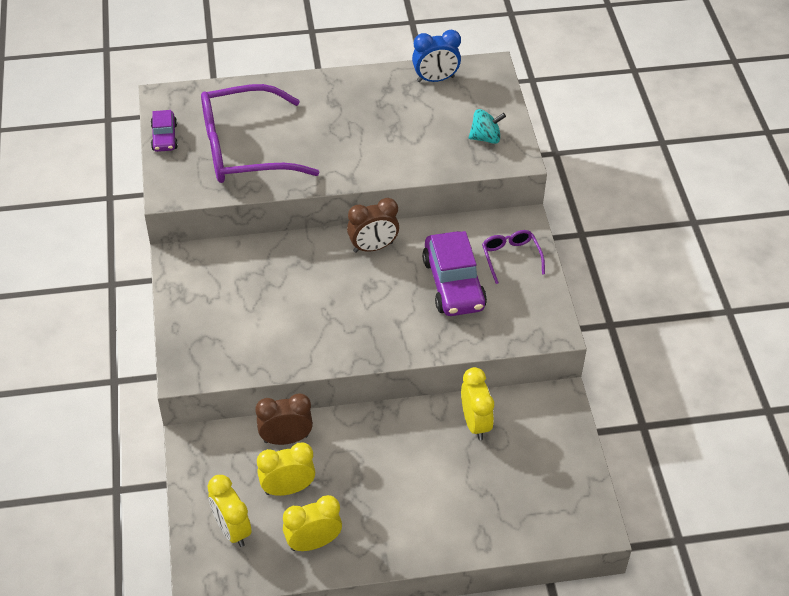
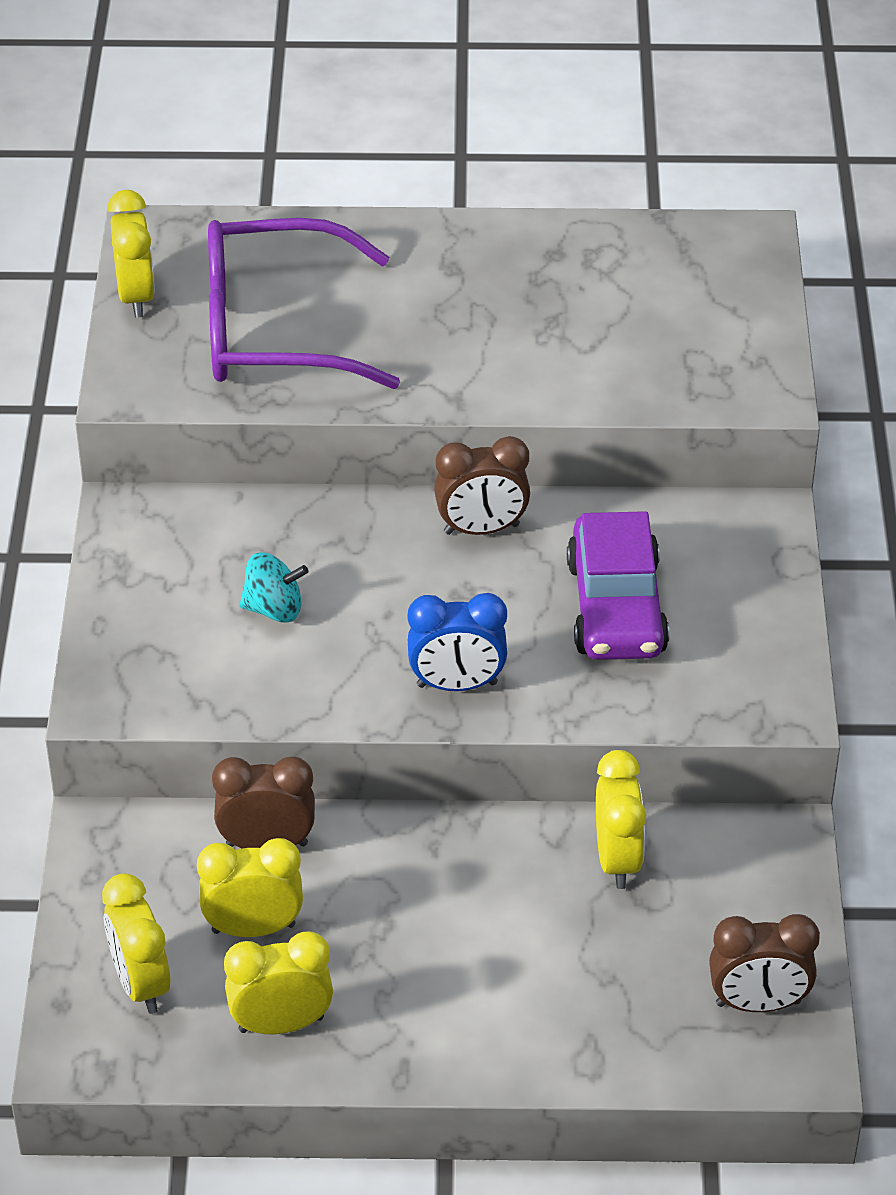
camera: 10 degrees right, 5 degrees down
(164, 137) = (136, 297): purple car -> yellow clock
(435, 79) = (647, 246): blue clock -> blue clock (457, 685)
(485, 138) = (718, 355): turquoise spinning top -> turquoise spinning top (274, 609)
(511, 257) = (732, 574): purple glasses -> none
(565, 495) = (758, 1003): none -> brown clock

